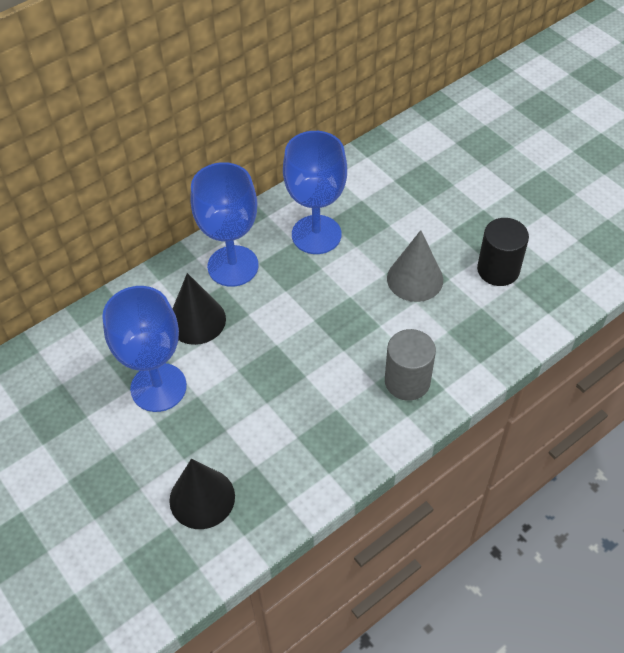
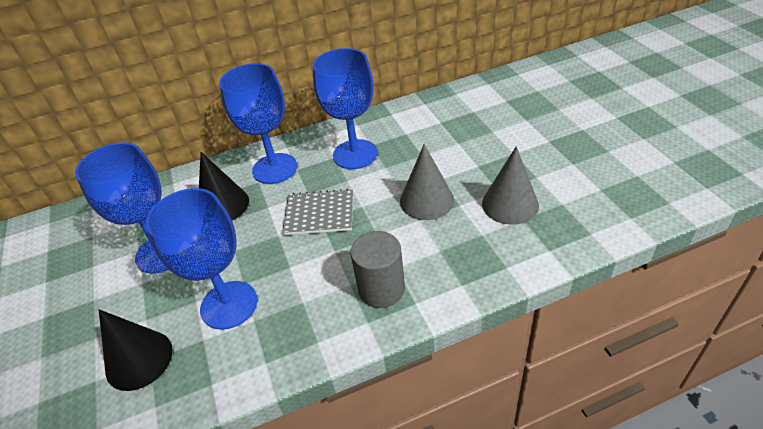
camera: 20 degrees right, 10 degrees down
(263, 427) = (229, 305): none -> blue goblet
(309, 313) = (319, 214): none -> grey notebook
(498, 270) = (510, 204): black cylinder -> grey cone

